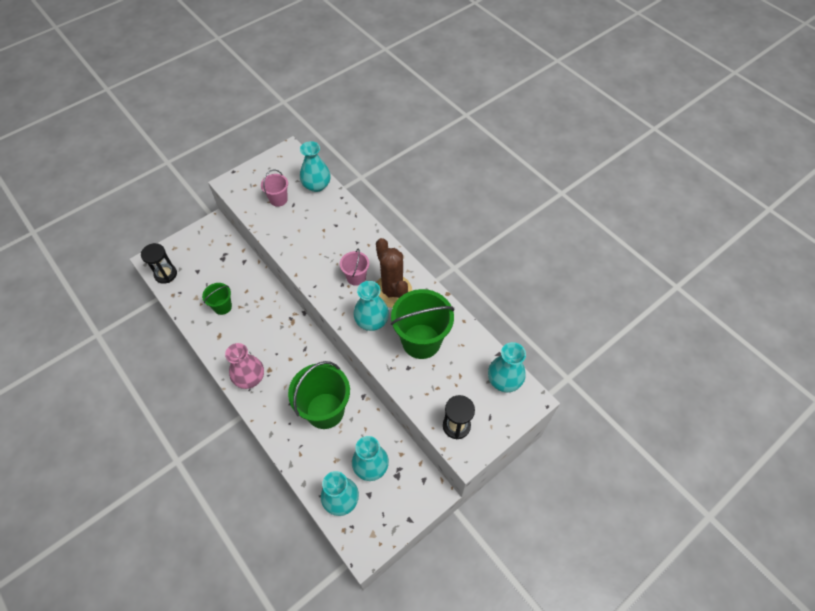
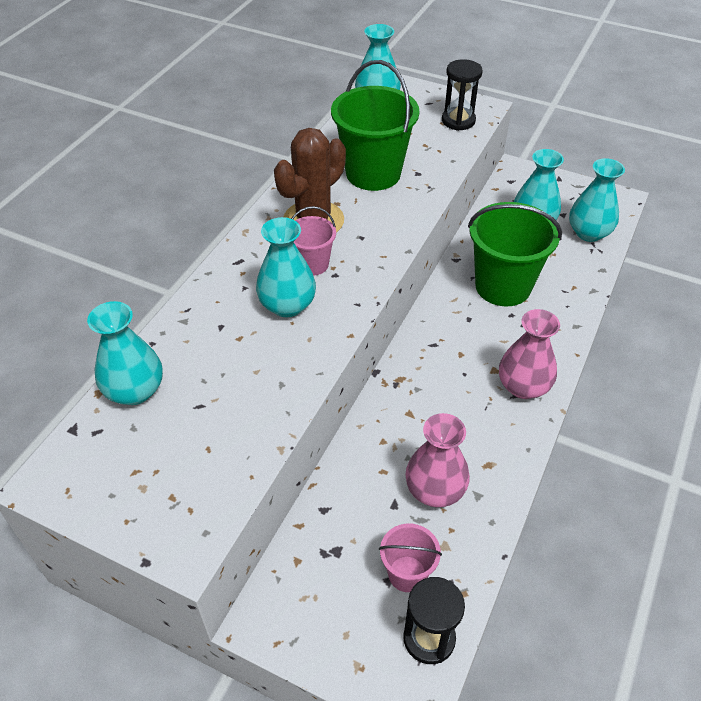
camera: 115 degrees left, 10 degrees down
(222, 306) = (435, 490): green bucket -> pink vase
(278, 199) = (196, 435): pink bucket -> pink bucket (407, 574)
(372, 321) = (375, 224): turquoise vase -> turquoise vase (287, 305)

